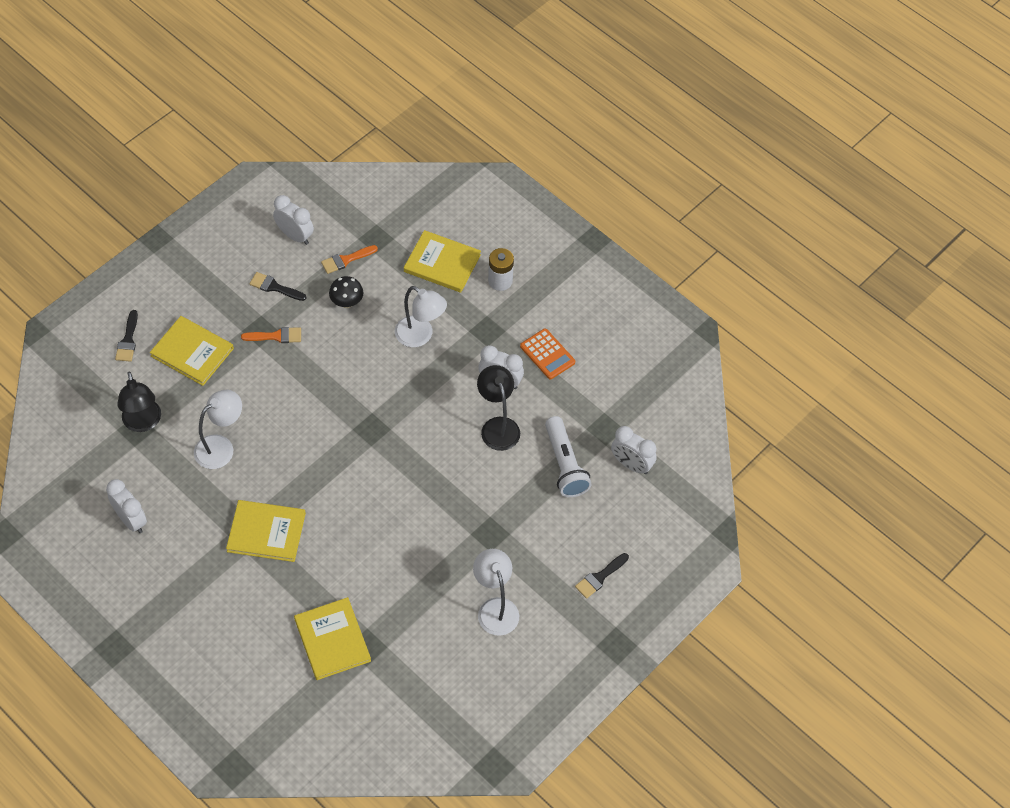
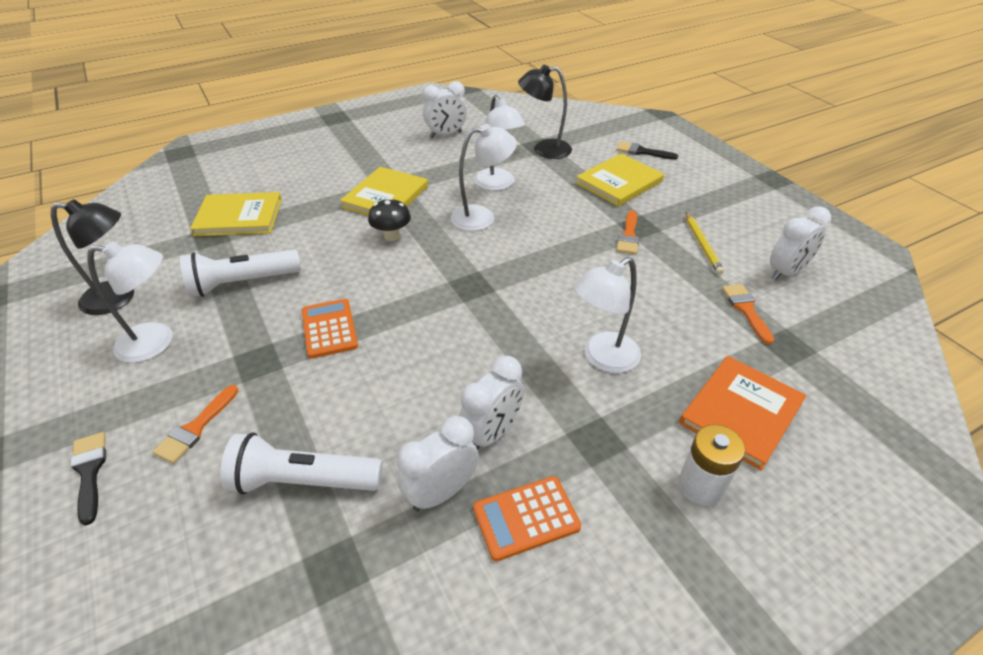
camera: 110 degrees right, 15 degrees down
(274, 287) = (702, 245): black brush -> yellow pencil
(277, 446) = (482, 217): none -> white lamp
(347, 302) = (672, 298): black mushroom -> black mushroom (392, 236)
(417, 587) = (242, 283): none -> white flashlight
(442, 263) = (741, 413): yellow book -> orange book
(446, 504) = (329, 329): none -> orange calculator
(498, 426) = (416, 410): black lamp -> black lamp (119, 298)
(552, 539) = (195, 428): none -> orange brush
(631, 464) = (238, 592): white clock -> white clock (441, 492)

